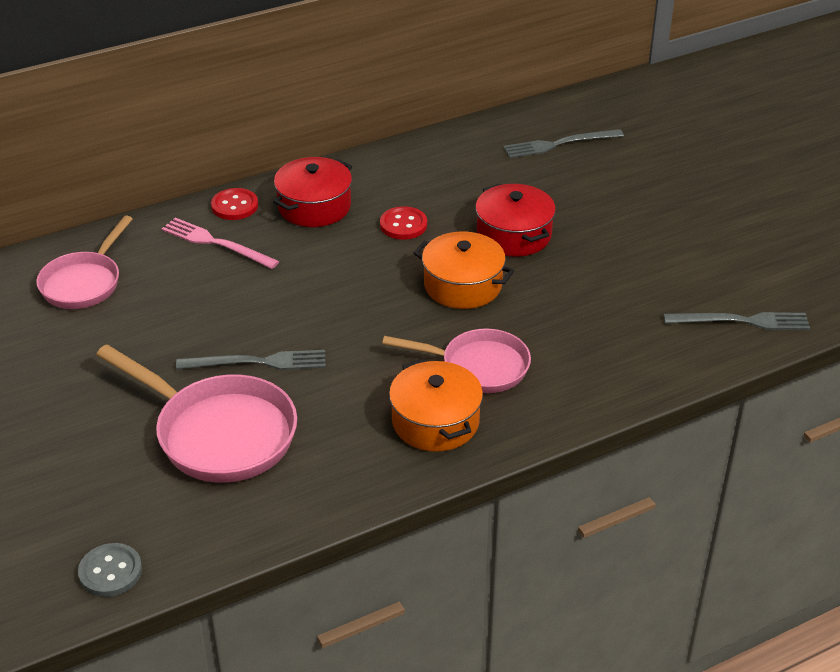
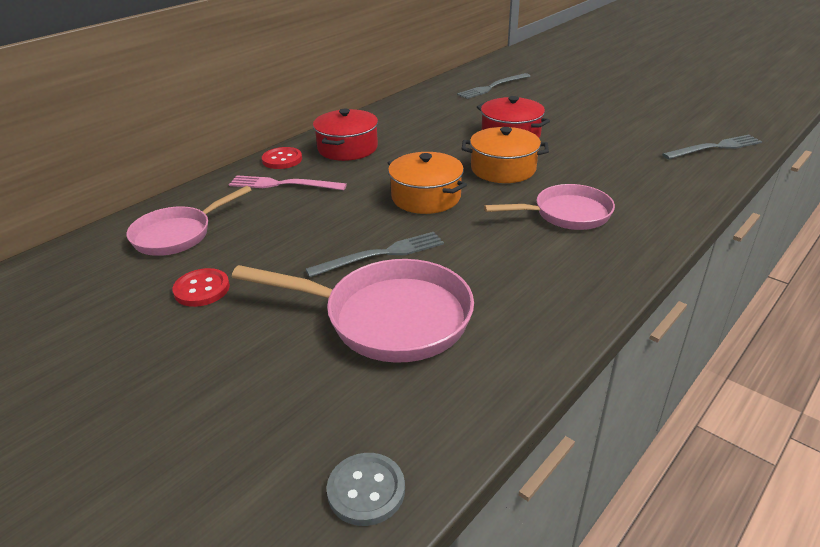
camera: 20 degrees left, 5 degrees down
(84, 283) = (178, 234): pink pan -> pink pan turned 45 degrees clockwise
(403, 225) = (425, 145): red button -> red button (202, 289)
(435, 422) = (571, 259): orange pot -> orange pot (426, 197)

